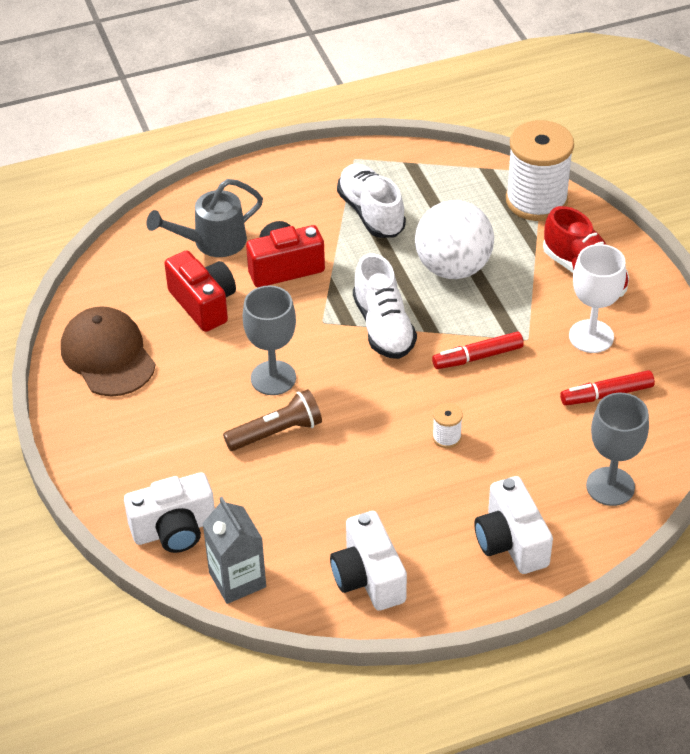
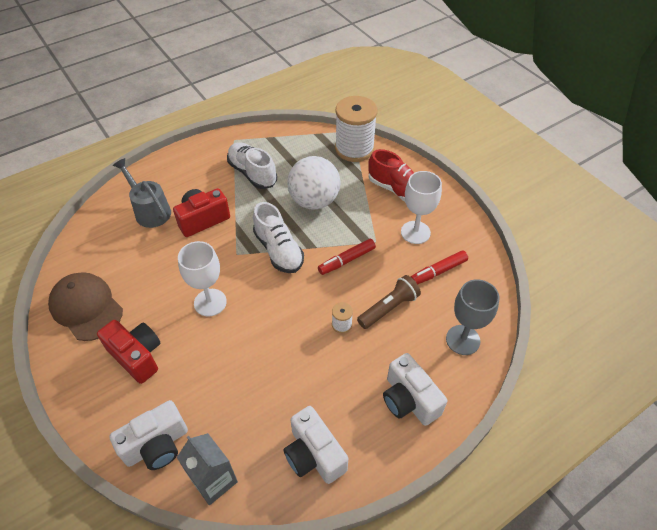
camera: 15 degrees left, 5 degrees up
(203, 304) = (151, 255): red camera -> red camera (137, 356)
(212, 242) = (150, 210): grey watering can -> grey watering can turned 90 degrees clockwise
(273, 378) = (210, 302): grey goblet -> white goblet
(276, 432) = (220, 345): brown flashlight -> brown flashlight (389, 308)

